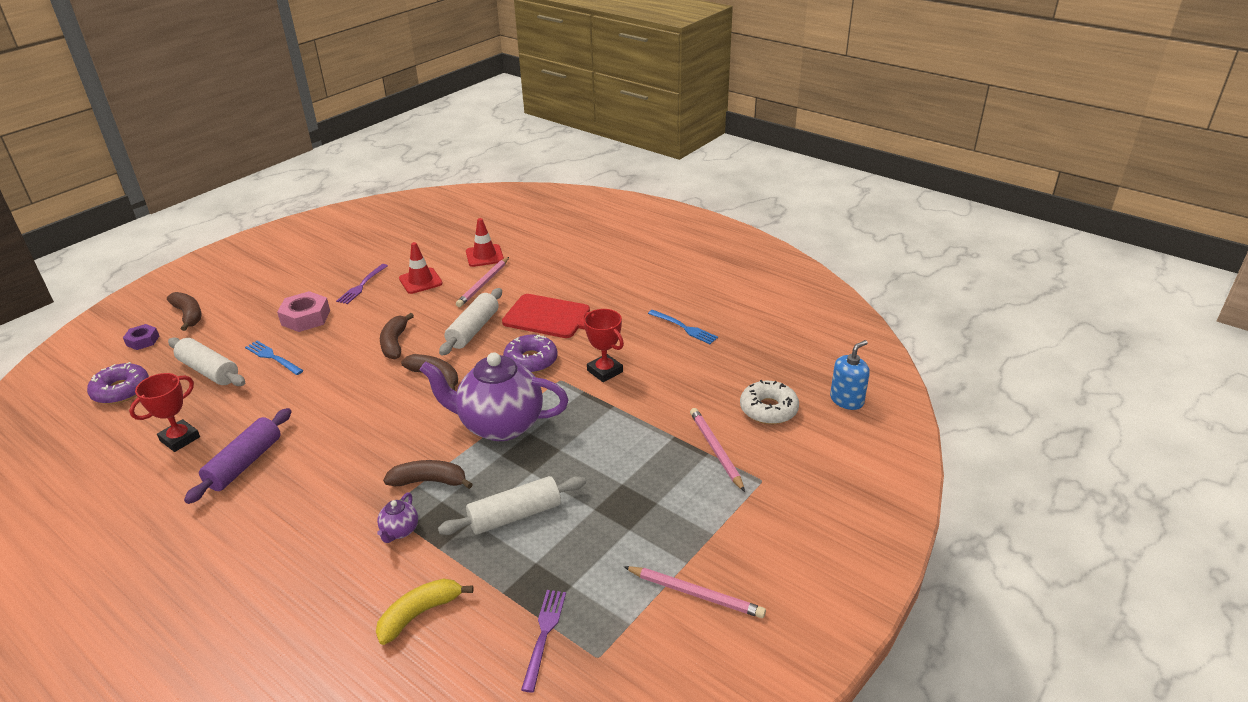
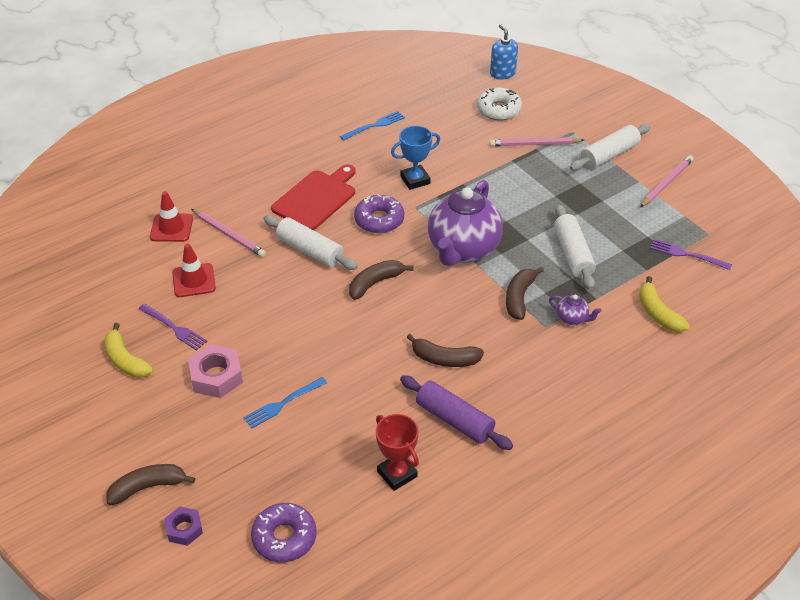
camera: 75 degrees left, 10 degrees up
(209, 371) = (282, 458): white rolling pin -> white rolling pin (609, 155)
(324, 274) = (125, 360): none -> yellow banana
(395, 343) = (304, 307): brown banana -> brown banana (444, 359)
(605, 371) = (415, 180): red trophy -> blue trophy

